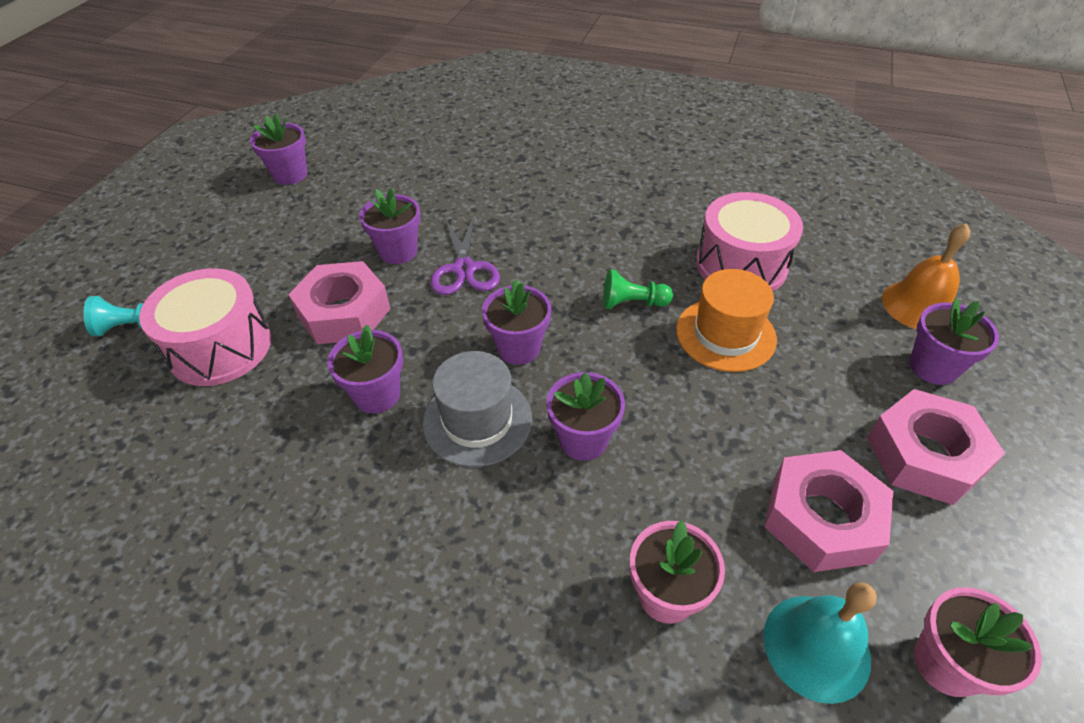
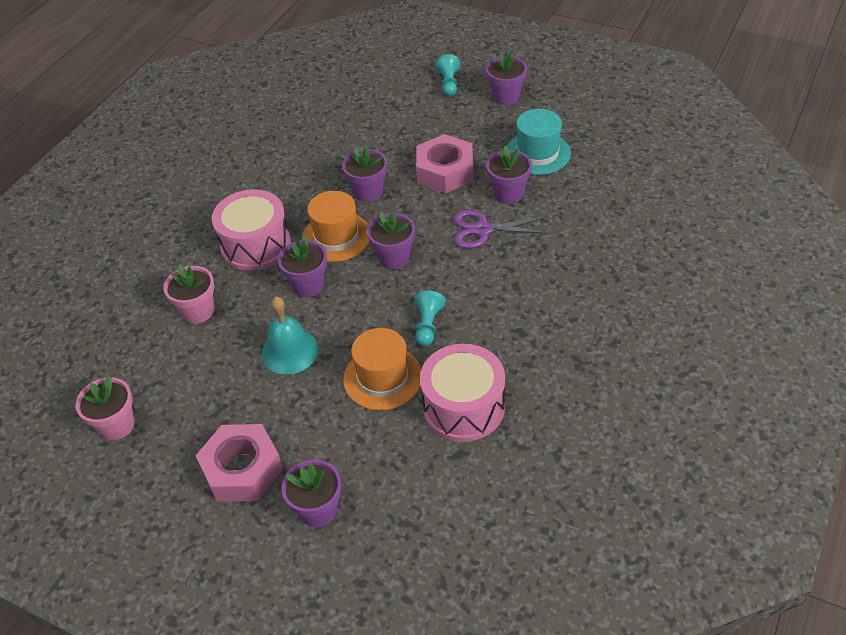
camera: 100 degrees right, 0 degrees up
(220, 347) = (423, 122): pink drum -> pink drum (256, 245)
(290, 175) = (615, 127): purple flower pot -> purple flower pot (506, 96)
(324, 231) = (537, 153): none -> turquoise hat
(477, 420) = (336, 237): grey hat -> orange hat
(632, 303) = (428, 325): green pawn -> turquoise pawn
(816, 647) = (147, 369): turquoise bell -> turquoise bell (290, 351)
(821, 519) = (216, 393): pink nut -> none
(919, 305) = (389, 530): orange bell -> none

